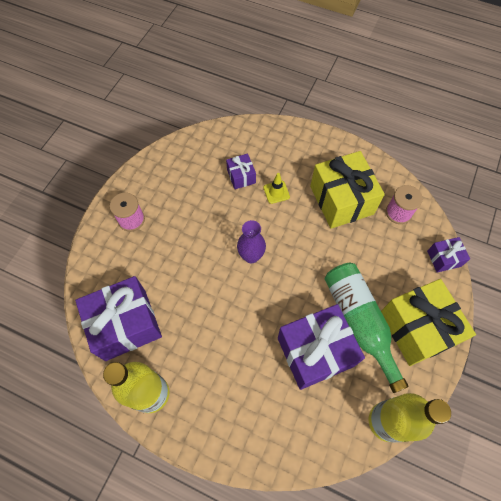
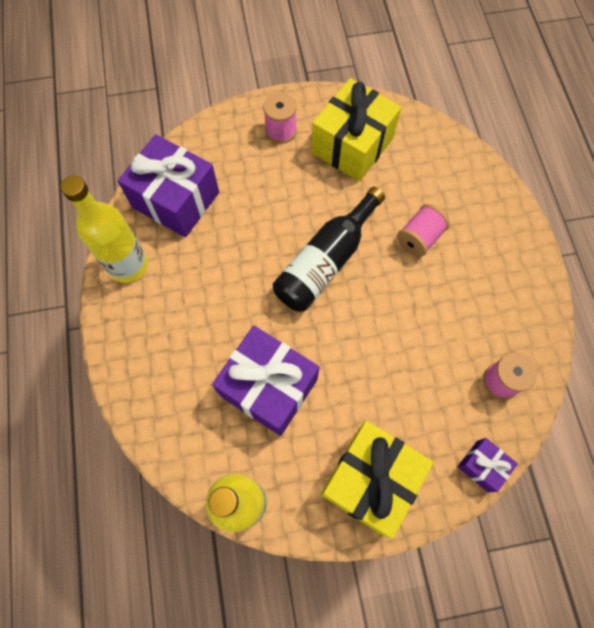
camera: 55 degrees right, 5 degrees up
(241, 176) = (409, 193): purple gift -> none
(251, 256) = (326, 261): purple vase -> black bottle
(276, 192) = (419, 238): yellow traffic cone -> pink spool
(341, 200) = (465, 309): yellow gift -> yellow gift (352, 145)
(359, 322) = (333, 413): green bottle -> none

